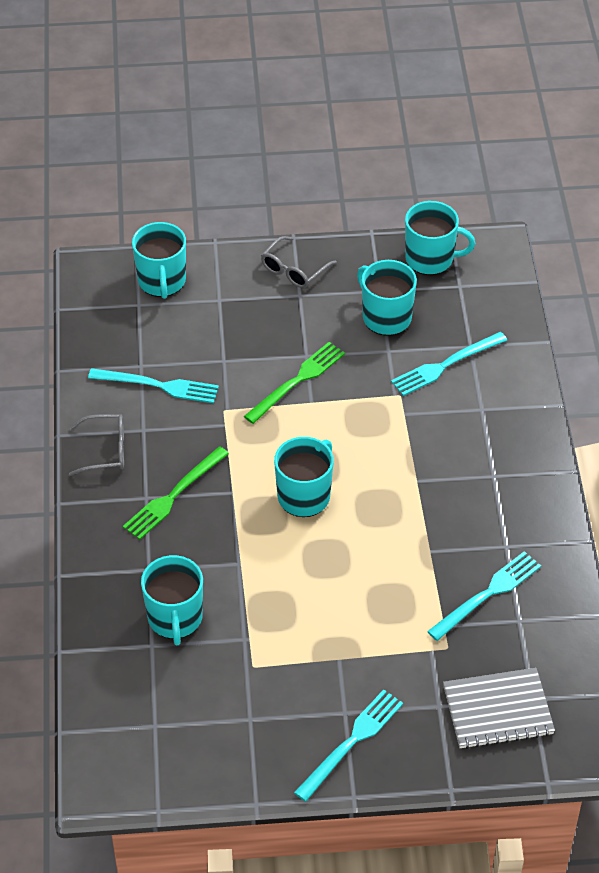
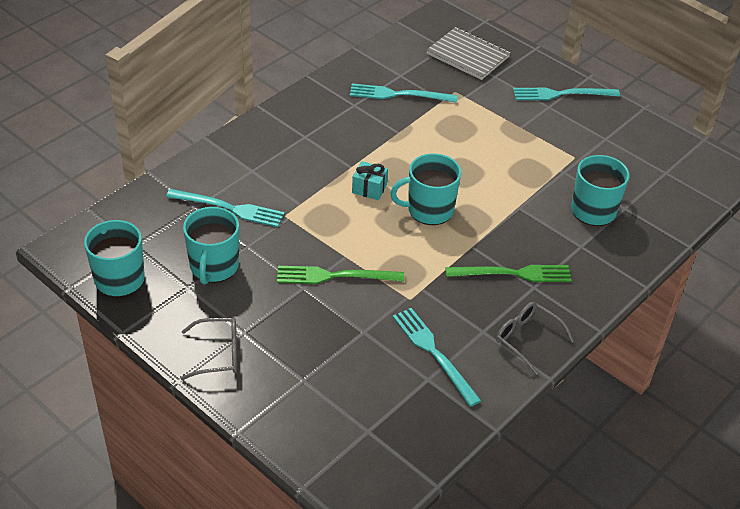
camera: 135 degrees left, 5 degrees down
(162, 281) = (324, 435): turquoise mug -> none
(374, 473) = (369, 189): none -> turquoise gift

